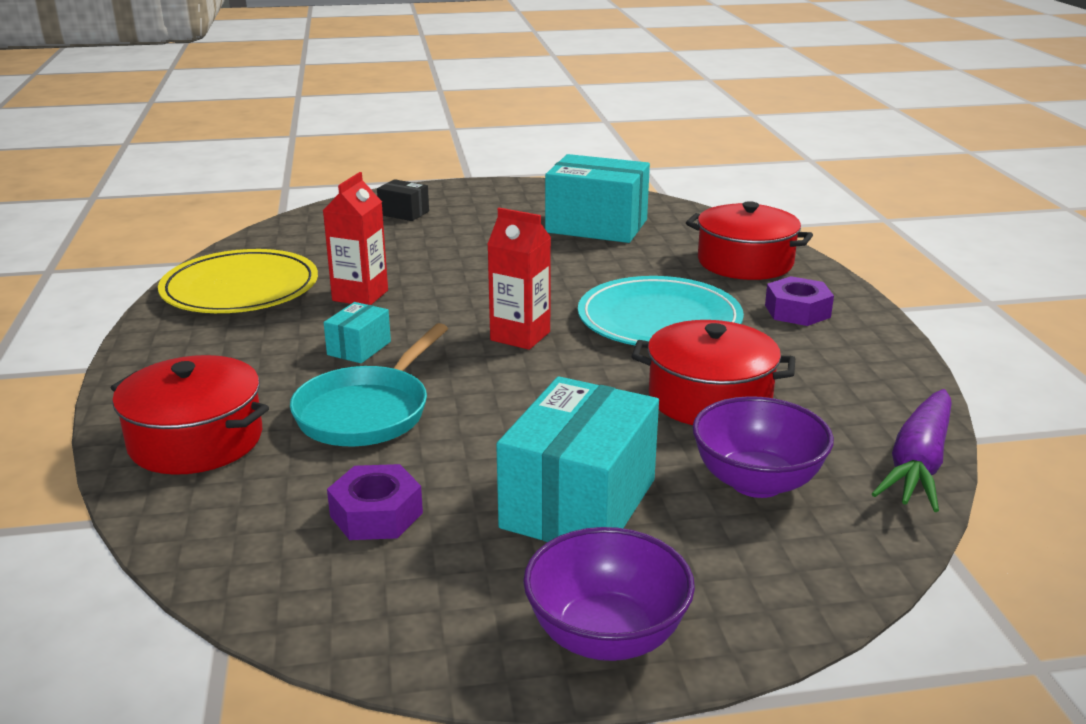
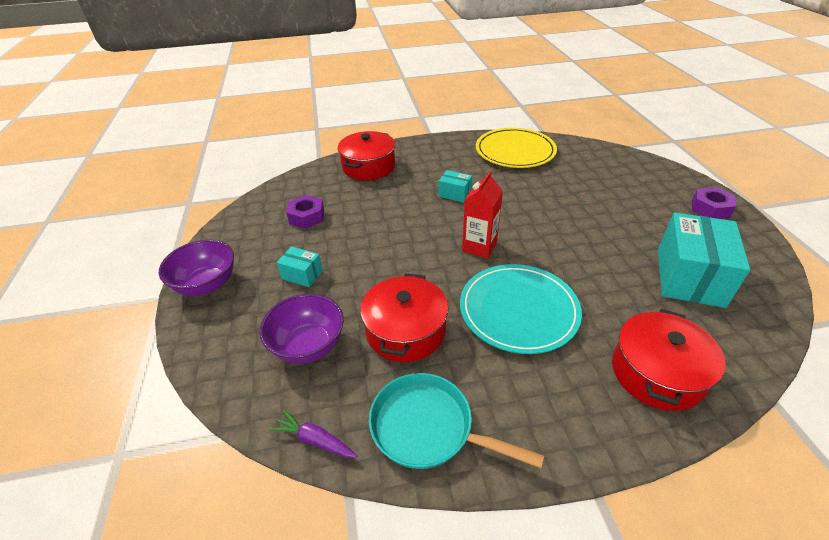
camera: 90 degrees right, 15 degrees up
(360, 295) = (518, 186): red carton -> none
(367, 412) = (390, 204): turquoise pan -> turquoise pan (428, 428)
(404, 213) = (655, 186): black box -> none
(578, 503) = (302, 275): turquoise box -> turquoise box, size x0.48
(797, 311) = (559, 400): purple nut -> purple nut (710, 209)
(918, 463) = (315, 440): purple carrot -> purple carrot, size x0.58

